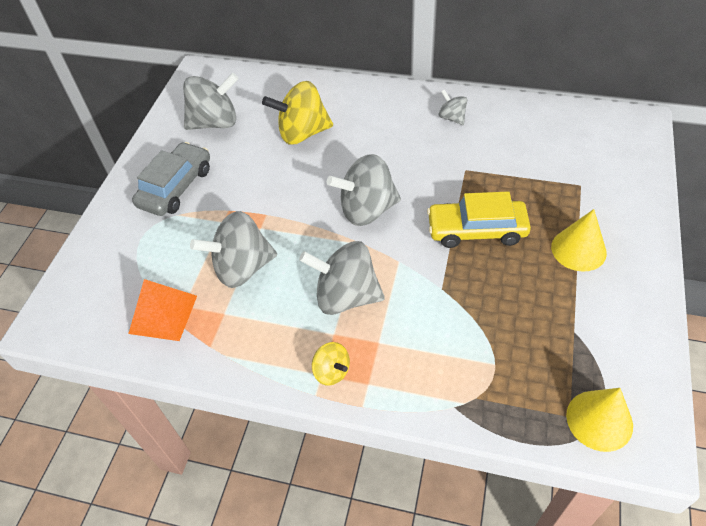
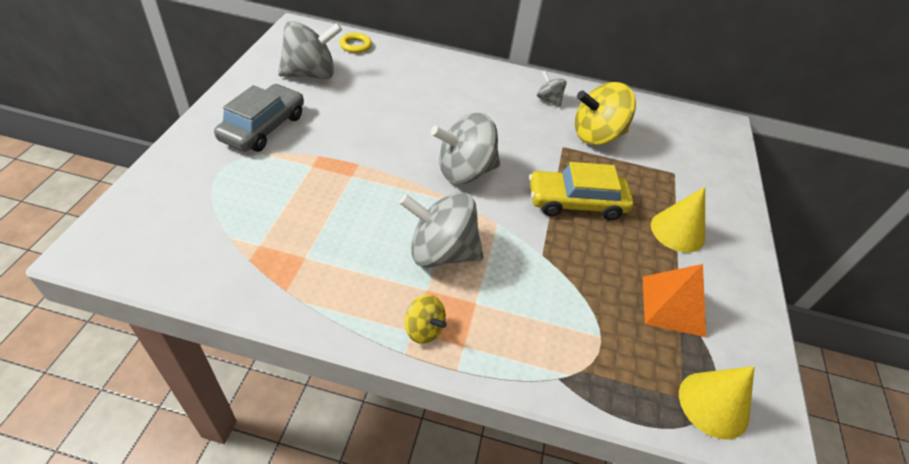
camera: 10 degrees left, 5 degrees down
(163, 314) = (235, 251): orange pyramid -> orange pyramid (673, 306)
(242, 268) = (329, 213): grey spinning top -> none
(256, 83) = (355, 45): none -> yellow ring
(302, 133) = (400, 95): yellow spinning top -> yellow spinning top (596, 136)

